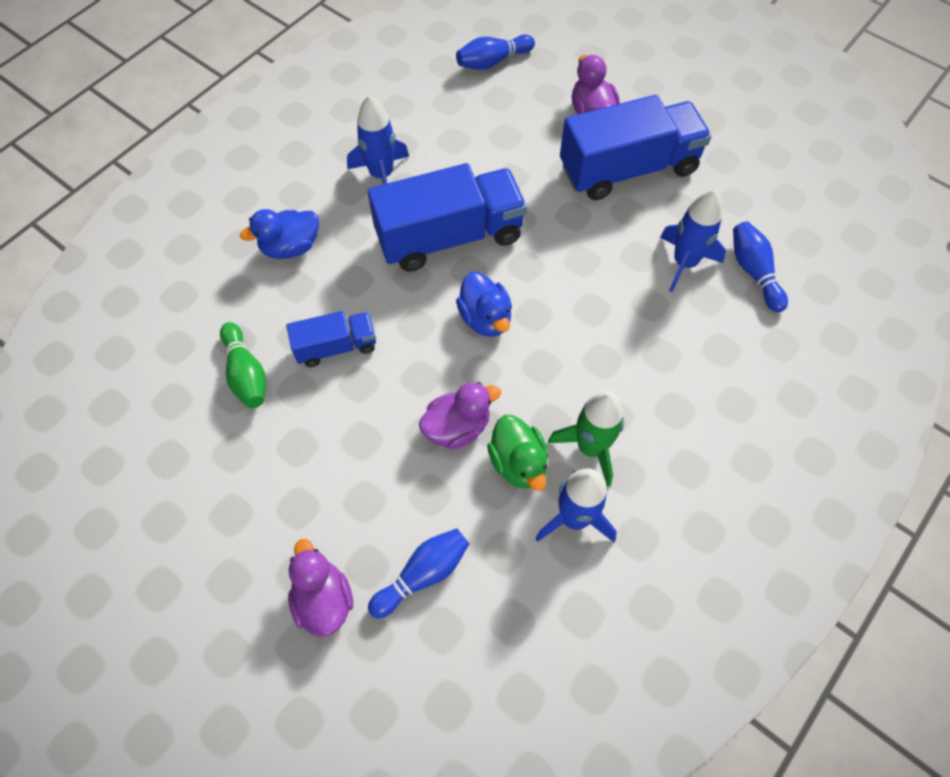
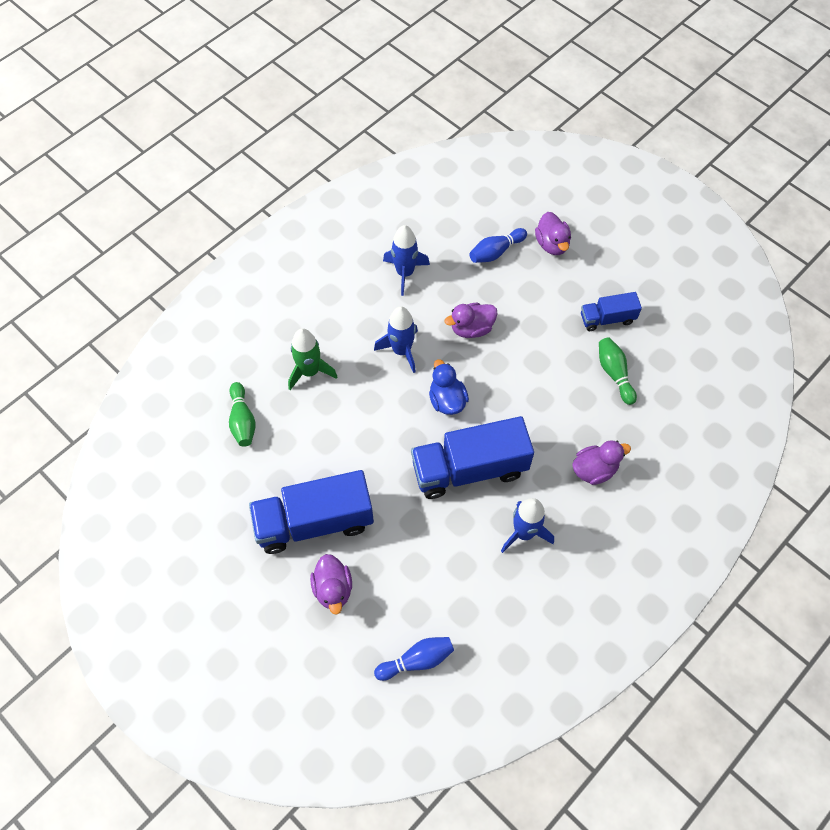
camera: 175 degrees left, 0 degrees up
(290, 247) = (594, 470): blue duck -> purple duck
(336, 347) = (553, 388): blue truck -> blue truck (607, 319)
(518, 463) = (434, 305): green duck -> none
(590, 448) = (388, 310): green rocket -> green rocket (310, 371)
(684, 263) = (292, 432): blue rocket -> blue rocket (401, 351)
(754, 272) = (242, 420): blue bowling pin -> green bowling pin

